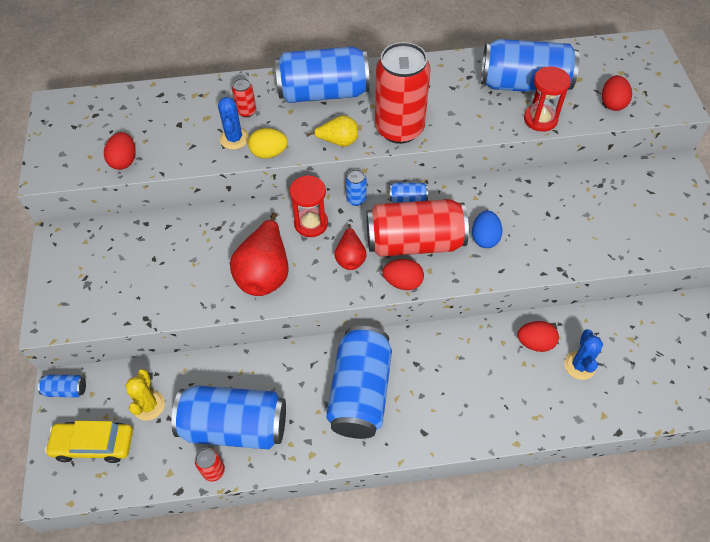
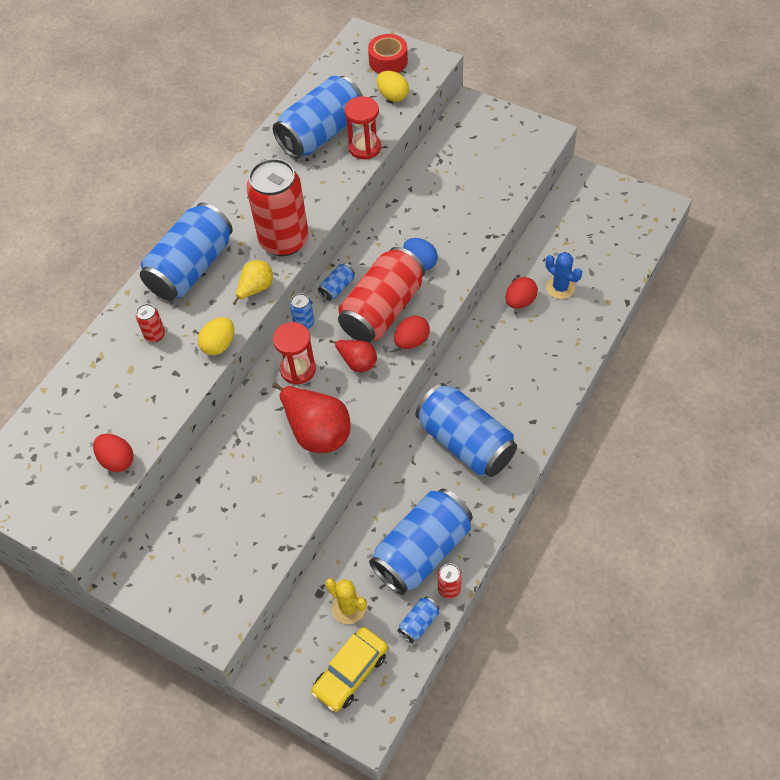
camera: 50 degrees left, 0 degrees up
(66, 390) = (276, 670): blue can -> blue can (419, 623)
(234, 138) = (177, 361): blue cactus -> none
(612, 103) = (393, 96): red egg -> yellow egg
(643, 78) = (388, 61): none -> red tape

